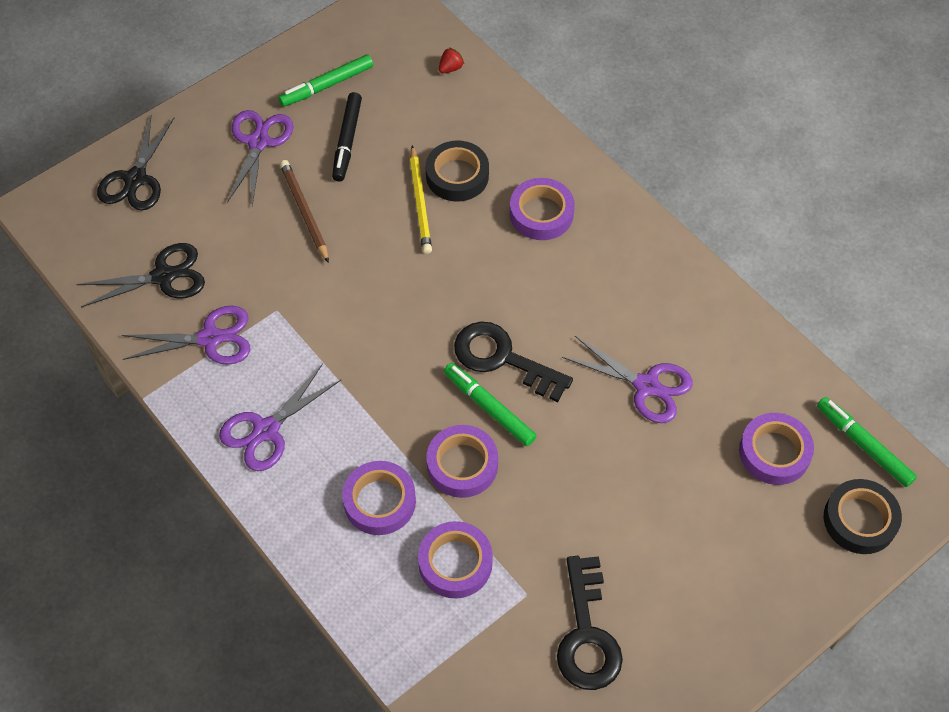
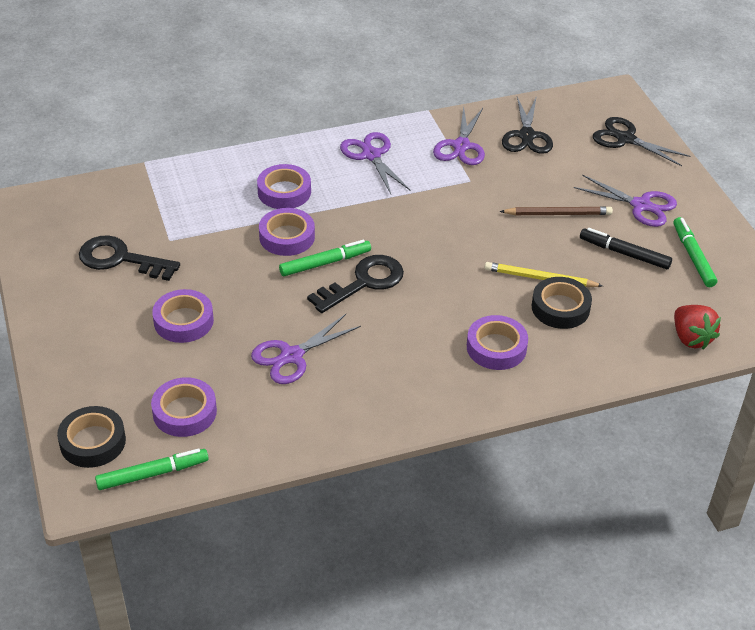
camera: 110 degrees right, 15 degrees down
(450, 68) = (691, 338): red strawberry -> red strawberry, size x1.93
(455, 563) = (215, 214): purple tape -> purple tape (183, 321)

